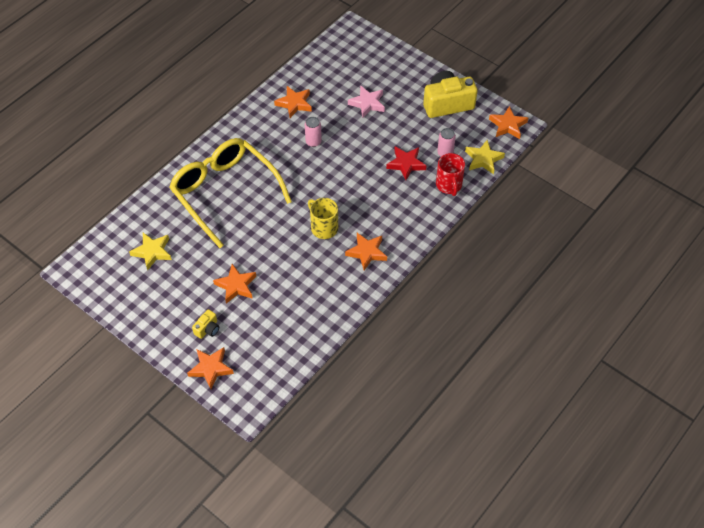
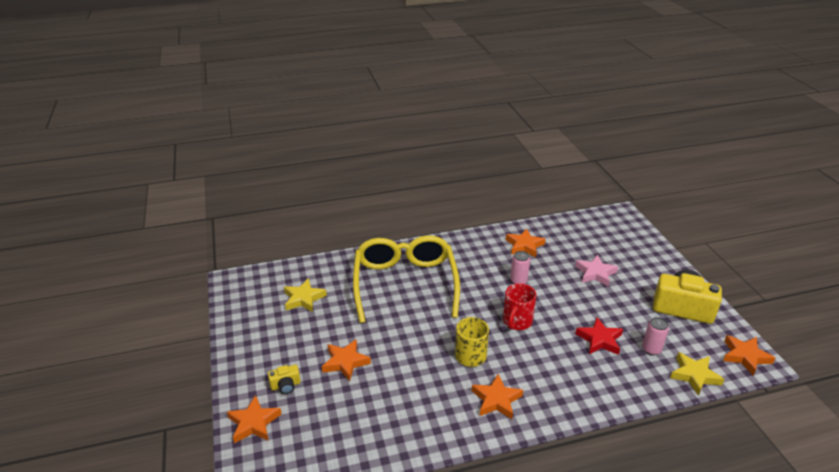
camera: 35 degrees right, 20 degrees down
(449, 185) = (636, 381): red mug -> red mug (517, 321)

